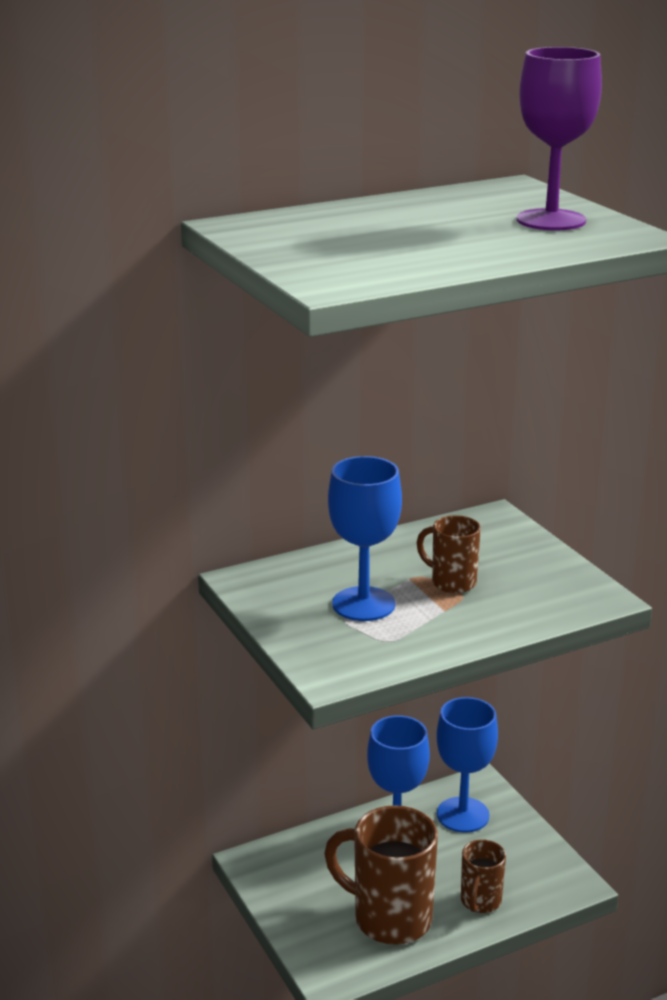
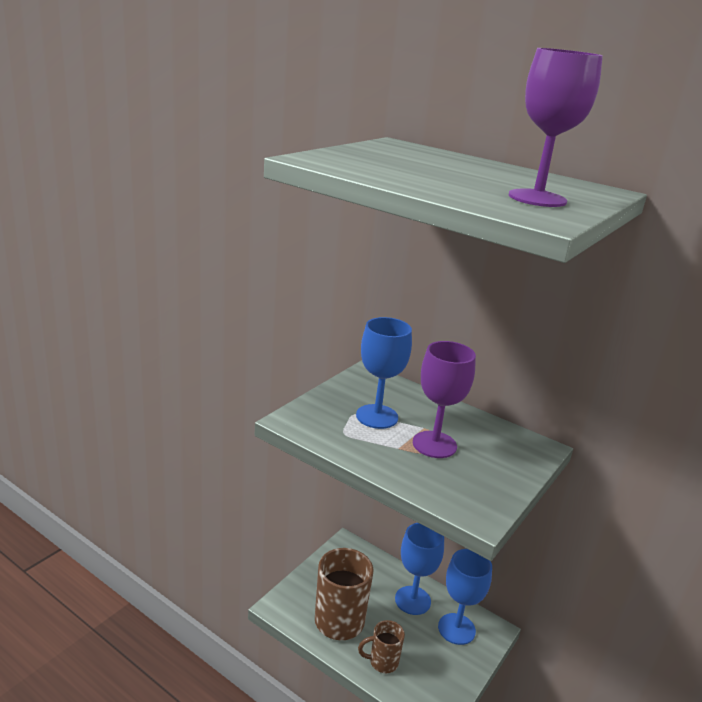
camera: 60 degrees right, 0 degrees up
(452, 582) = (434, 444): brown mug -> purple goblet

